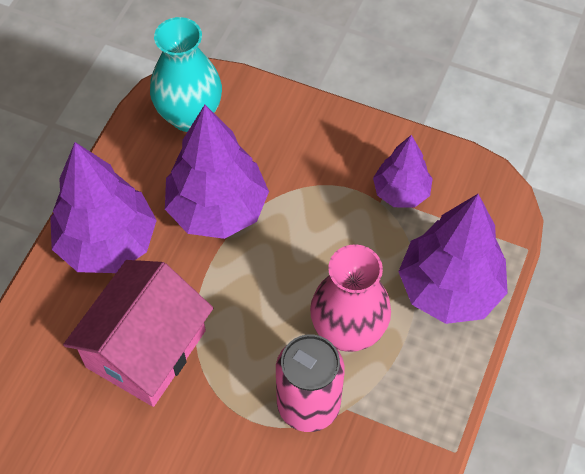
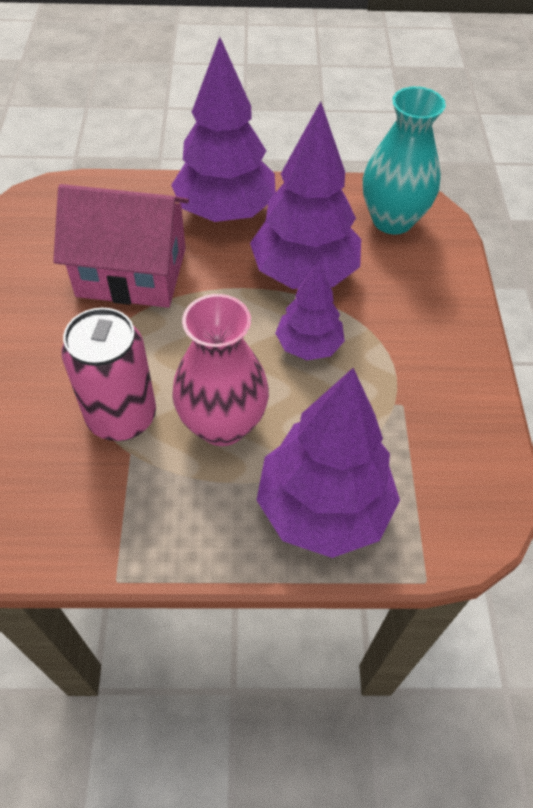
camera: 65 degrees right, 5 degrees down
(401, 192) = (420, 420): purple tree -> purple tree (308, 346)

